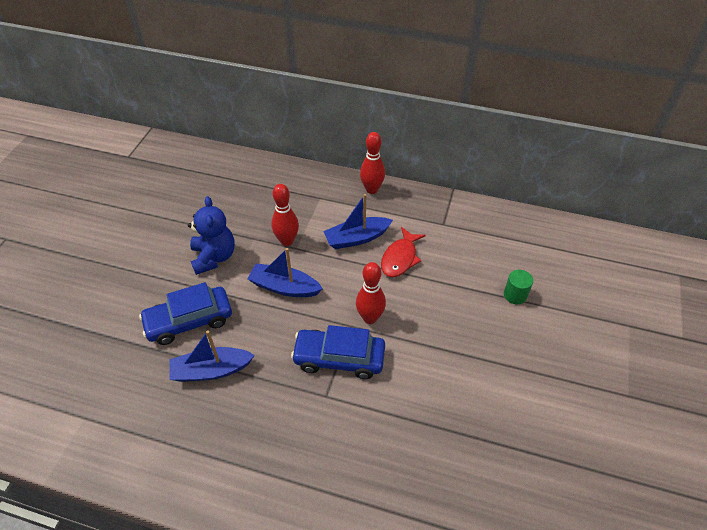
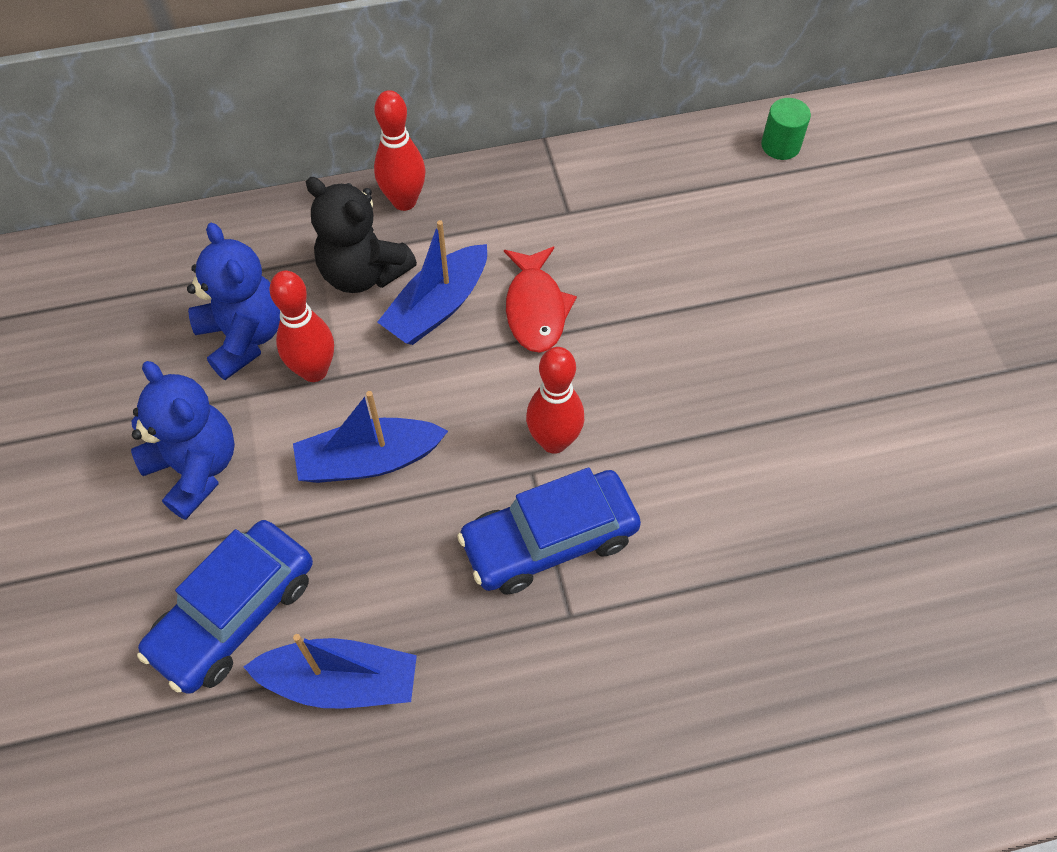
camera: 30 degrees left, 10 degrees up
(211, 370) = (341, 682): blue boat -> blue boat turned 135 degrees counterclockwise
(268, 215) = (243, 337): none -> blue teddy bear
(334, 211) = (363, 272): none -> black teddy bear
(515, 295) = (757, 286): green cylinder -> green cylinder (780, 145)

